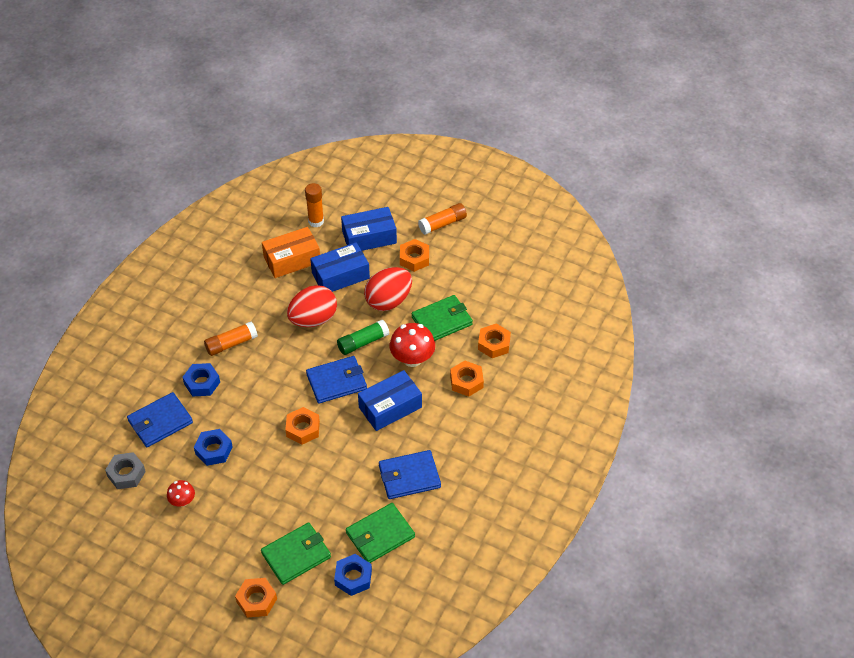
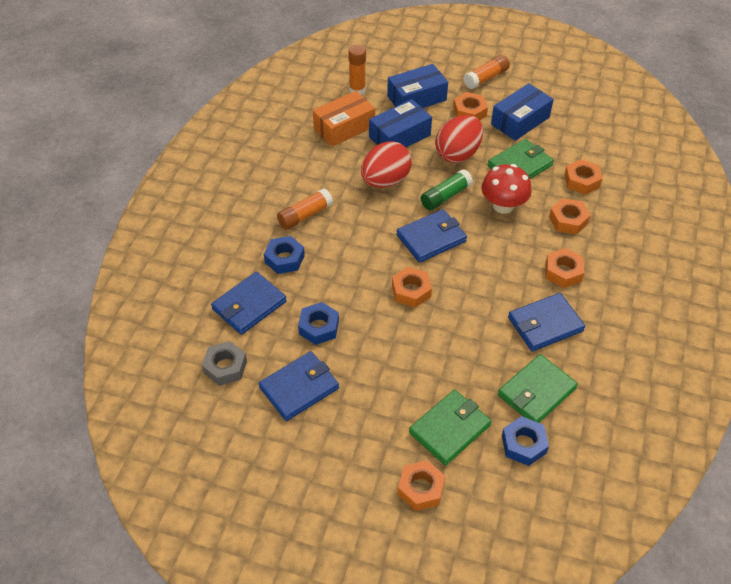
camera: 10 degrees left, 0 degrees up
(182, 501) = (299, 388): red mushroom -> blue wallet
(390, 407) = (498, 256): blue box -> blue box (520, 121)
(443, 430) = (563, 272): none -> orange nut

